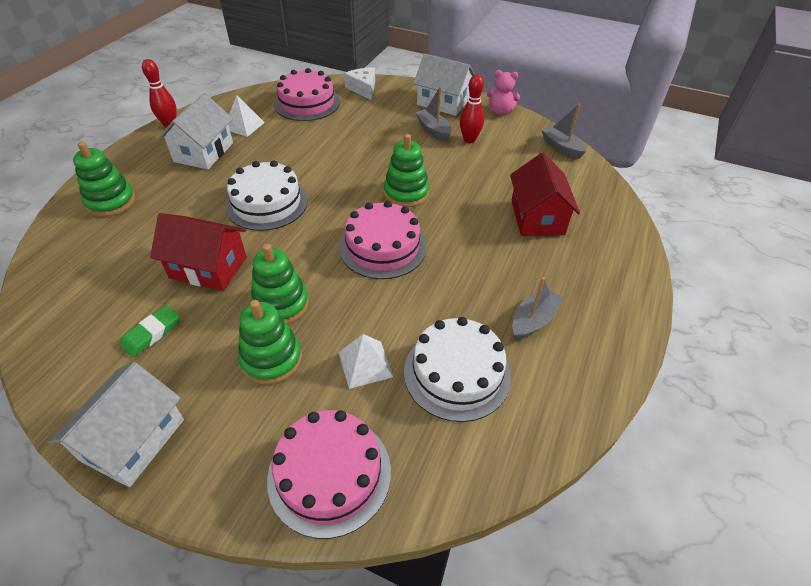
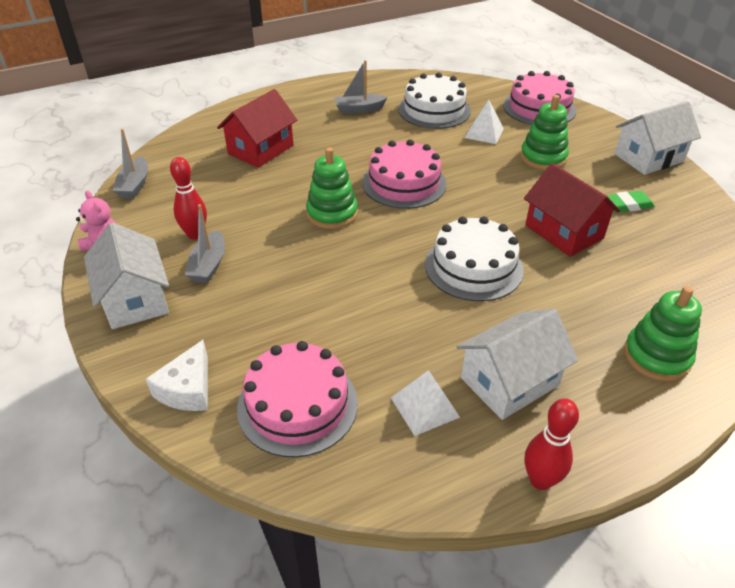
camera: 140 degrees left, 5 degrees down
(281, 304) = (517, 182): green stacking toy -> none

